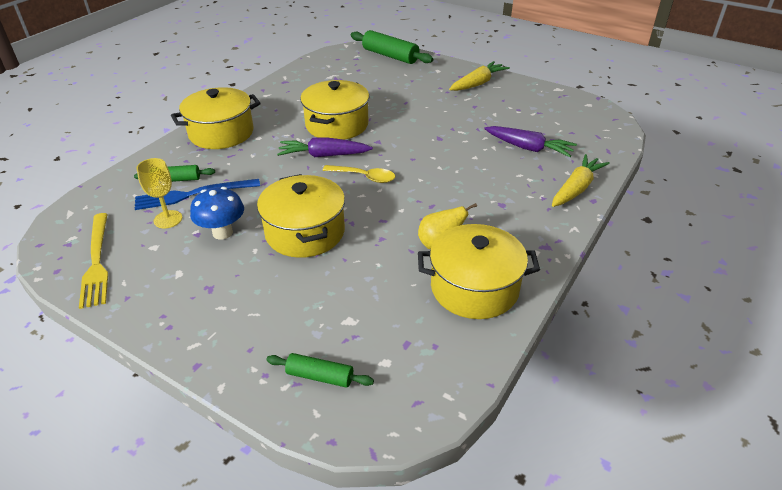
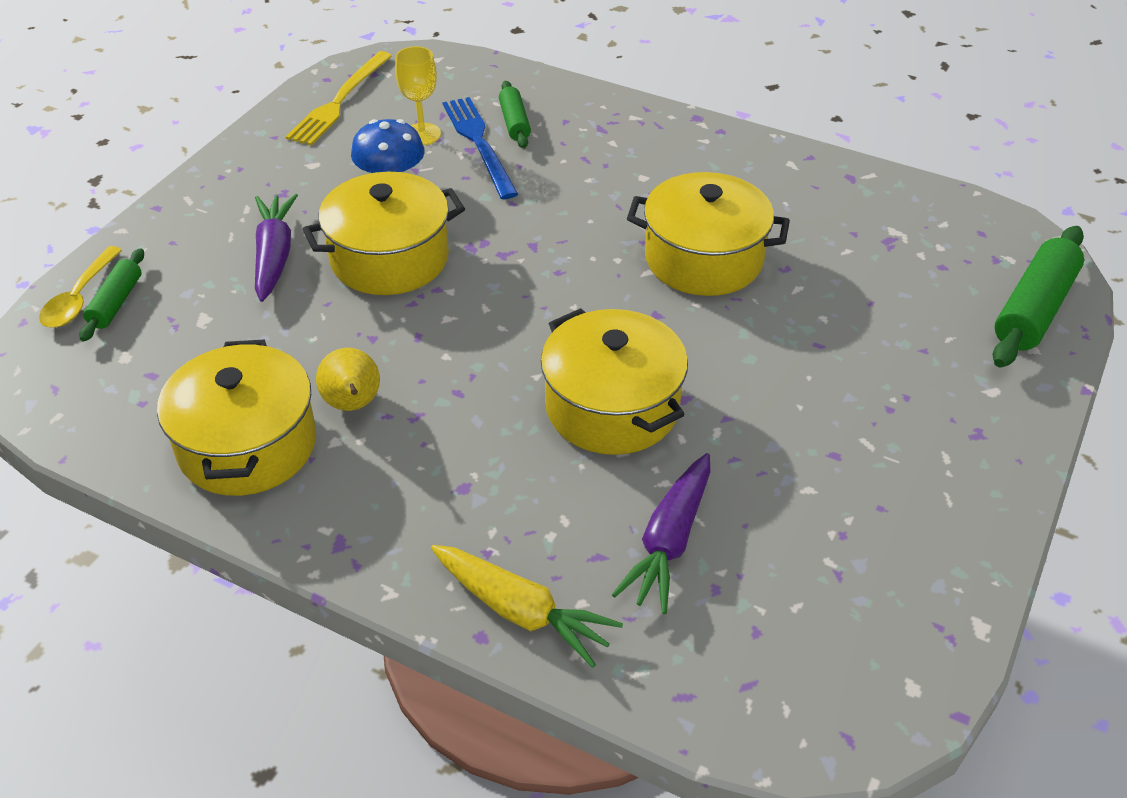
camera: 85 degrees right, 5 degrees up
(97, 262) = (339, 101): yellow fork -> yellow fork turned 45 degrees counterclockwise
(221, 133) = (649, 138): yellow pot -> yellow pot (612, 407)
(324, 155) = (598, 254): purple carrot -> purple carrot (274, 255)
(364, 177) = (537, 306): yellow spoon -> yellow spoon (80, 298)
(478, 83) = (950, 463): yellow carrot -> none

